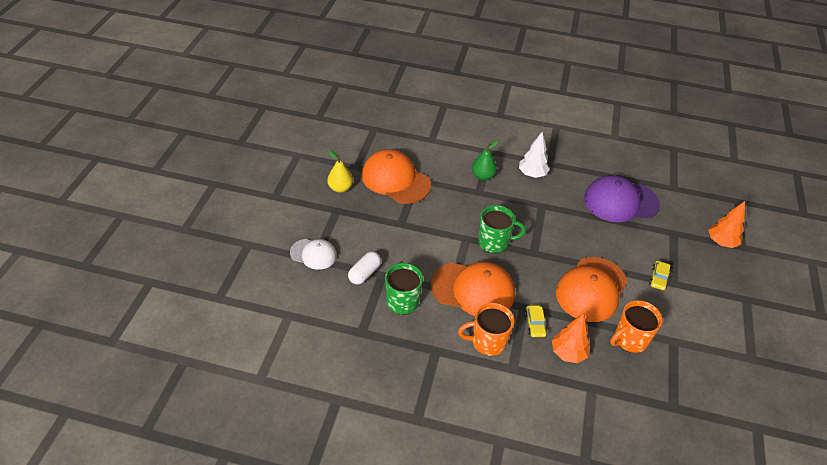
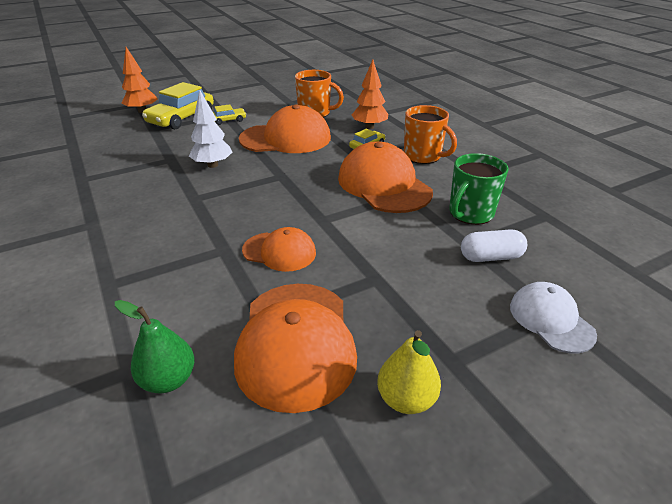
camera: 130 degrees left, 10 degrees down
(456, 207) = (279, 251): none -> orange cap
(482, 176) = (182, 262): green pear -> green pear (168, 380)
(494, 242) = (300, 201): green mug -> none
(532, 174) = (133, 227): white tree -> white tree (212, 165)
(620, 202) = (130, 161): purple cap -> none
(686, 256) = (181, 118): none -> yellow car

